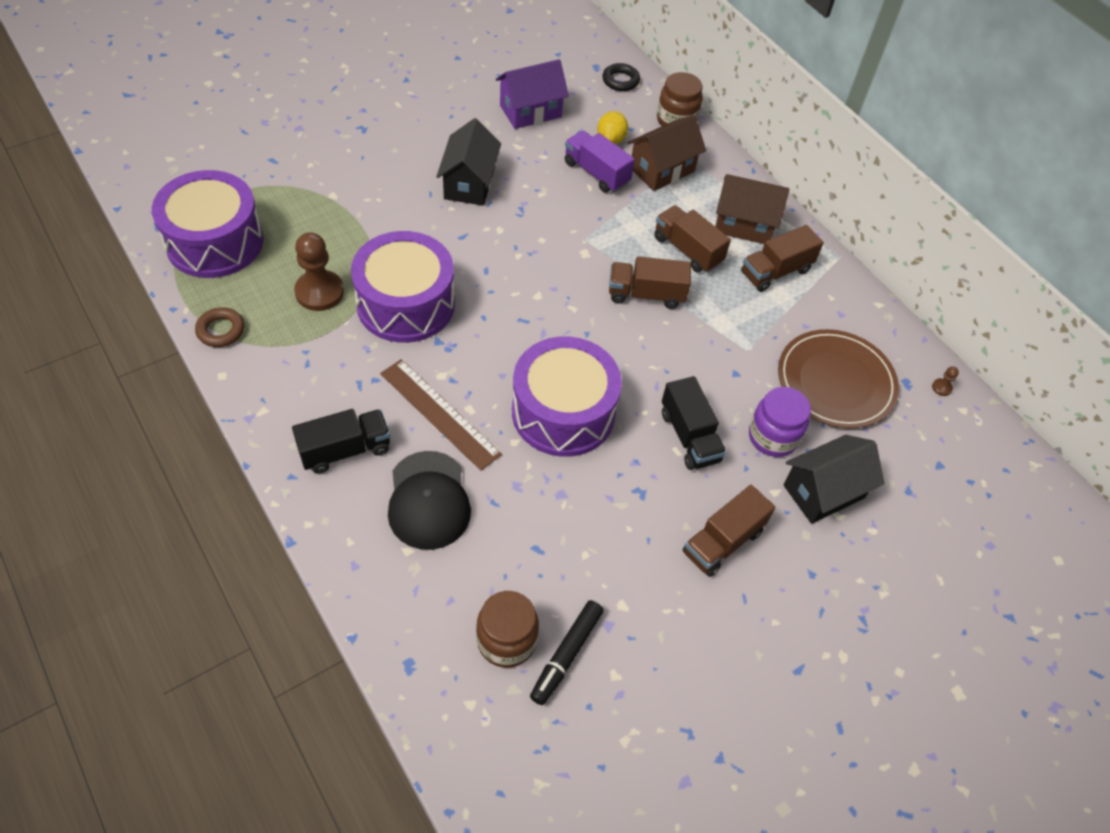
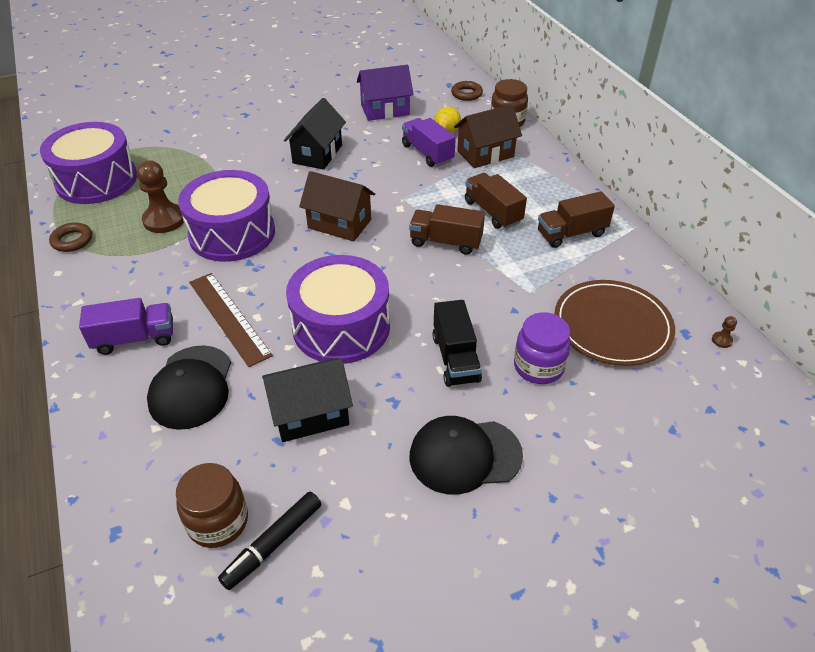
camera: 15 degrees right, 10 degrees down
(345, 450) = (134, 338): black truck -> purple truck
(620, 80) = (466, 94): black ring -> brown ring
(722, 542) = (464, 455): brown truck -> black cap
(744, 225) = (549, 197): brown house -> brown house (339, 224)
(823, 491) = (580, 421): black house -> black house (310, 414)

